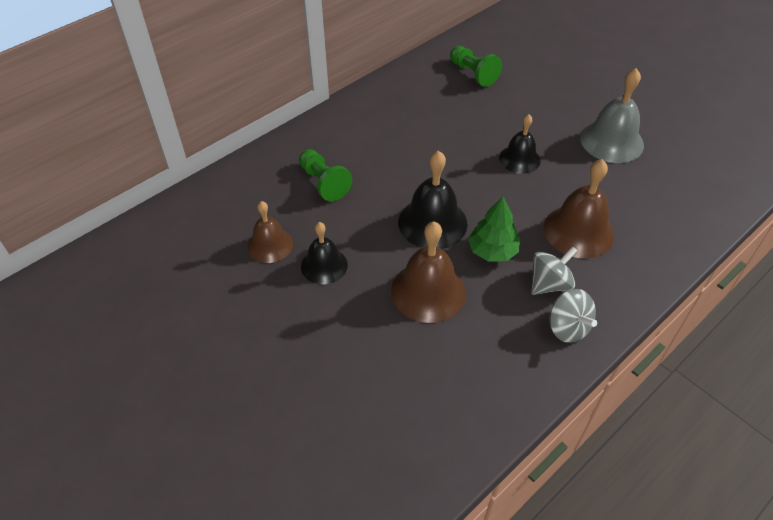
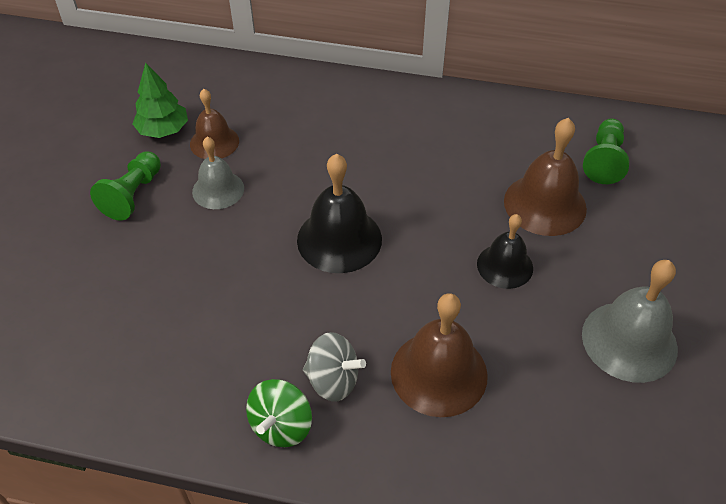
camera: 55 degrees right, 0 degrees up
(324, 182) = (322, 134): green pawn -> green pawn (133, 195)
(324, 265) = (218, 190): black bell -> grey bell
(428, 291) = (244, 281): brown bell -> brown bell (545, 204)
(492, 251) = (340, 307): green tree -> green tree (163, 130)
(567, 327) = (281, 426): grey spinning top -> green spinning top

